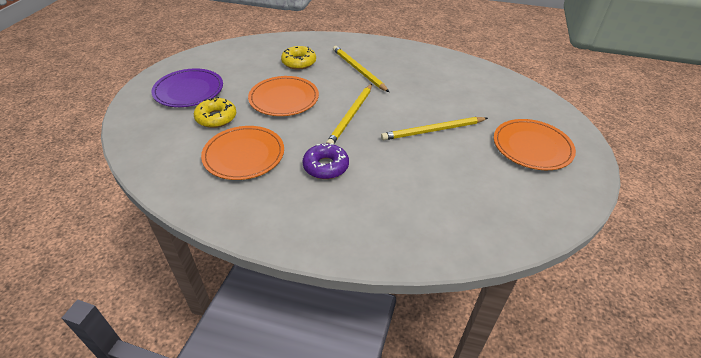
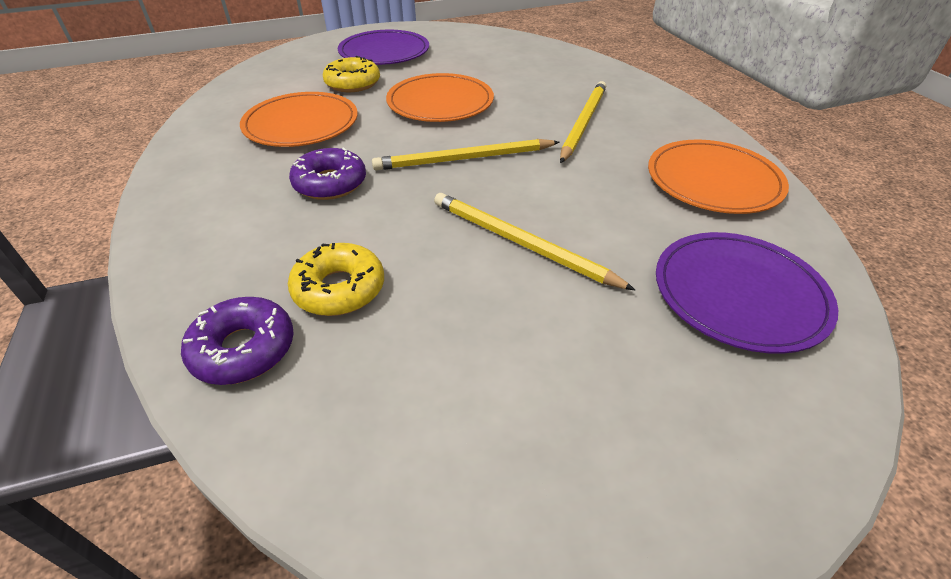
camera: 55 degrees right, 0 degrees up
(299, 62) = (532, 80): yellow donut -> yellow donut (339, 289)
(438, 237) = (243, 349): none -> purple donut
(503, 99) = (739, 294): none -> purple plate
(532, 147) = (629, 393): orange plate -> orange plate (713, 181)

